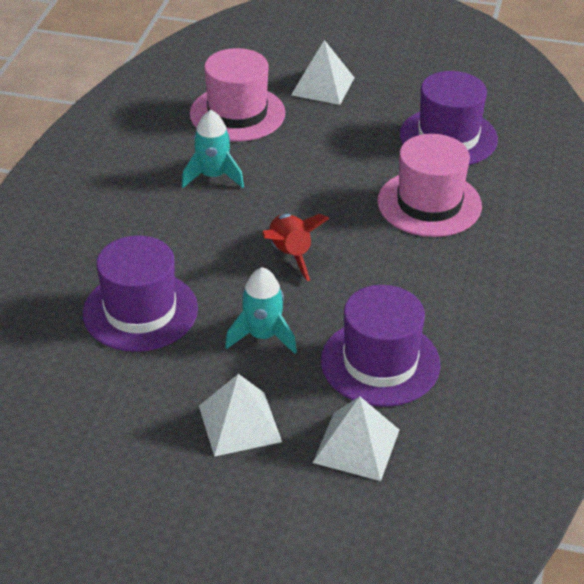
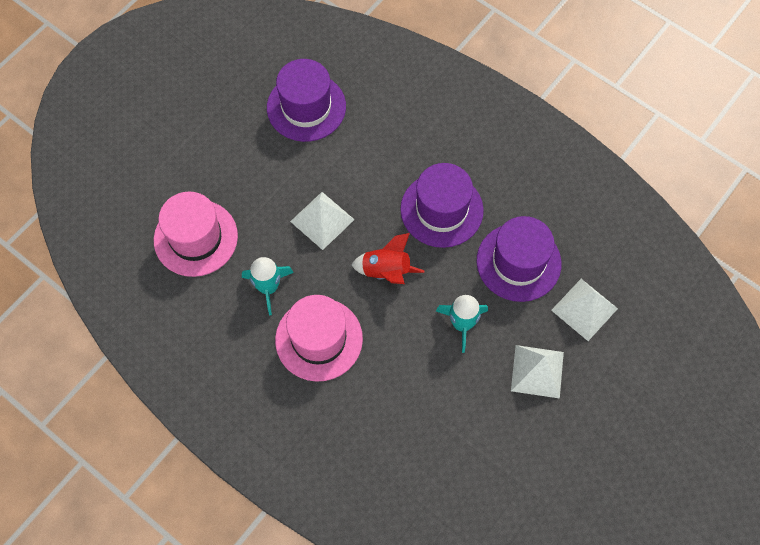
camera: 65 degrees left, 25 degrees up
(140, 311) = (400, 396): purple hat -> purple hat (441, 210)
(323, 86) = (193, 161): white pyramid -> white pyramid (322, 220)
(429, 203) = (375, 156): pink hat -> pink hat (319, 339)

